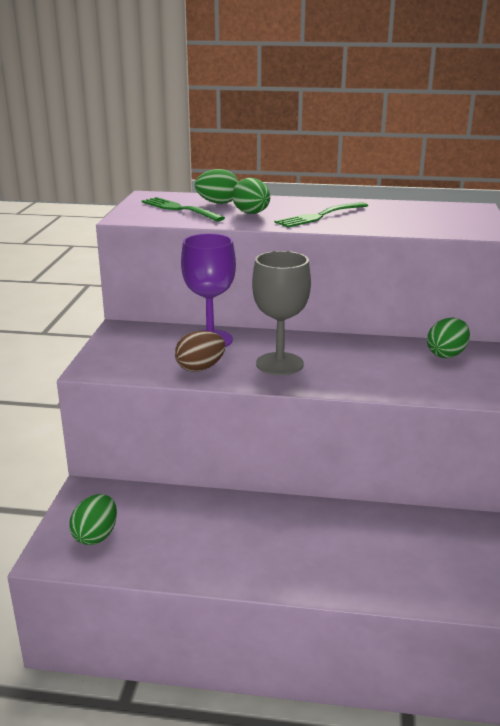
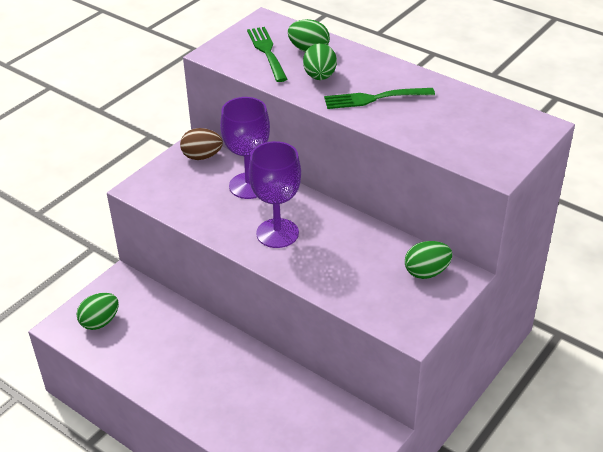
camera: 30 degrees right, 15 degrees up
(200, 368) = (214, 216): brown egg -> brown egg (202, 156)
(279, 364) = (277, 233): grey goblet -> purple goblet

